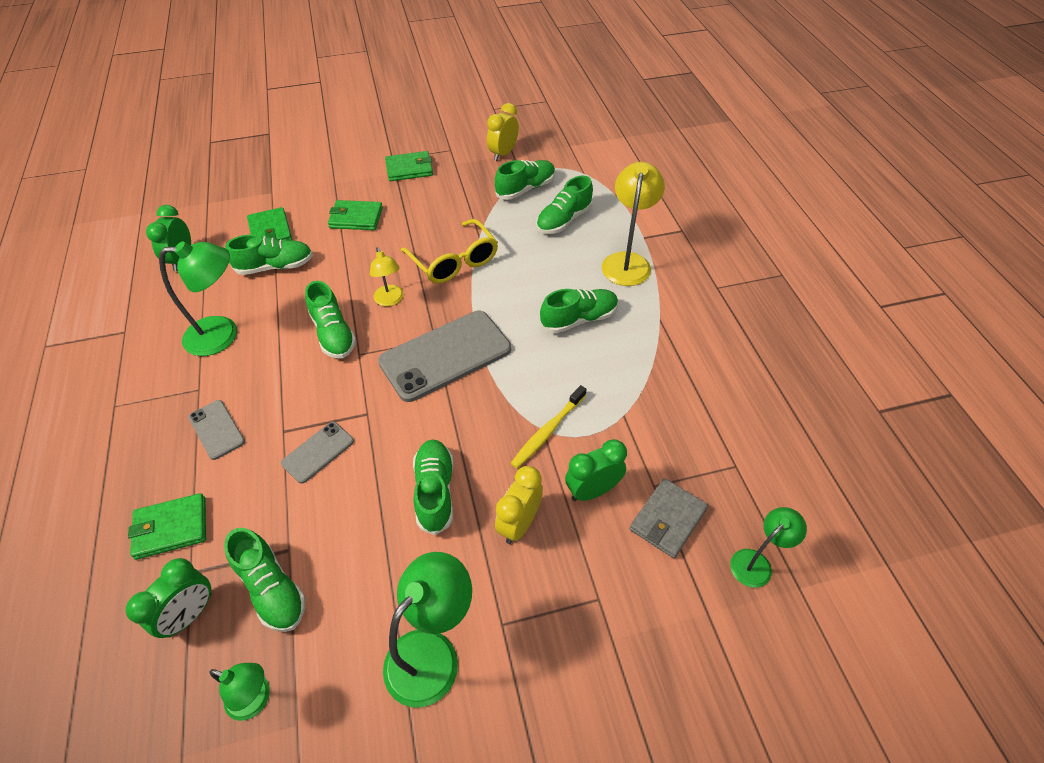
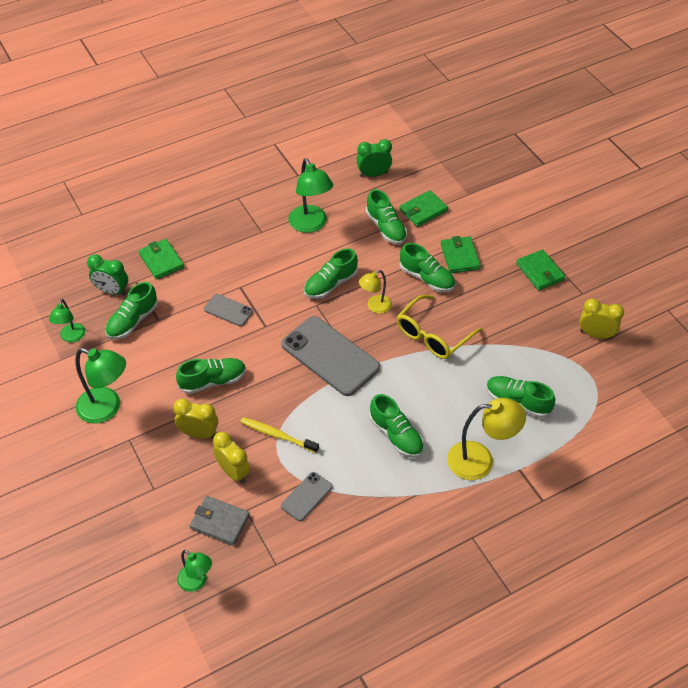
camera: 75 degrees right, 0 degrees up
(216, 429) = (233, 253): grey phone -> grey phone (306, 496)
(525, 189) = (550, 363): green shoe -> green shoe (426, 278)
(593, 490) = (233, 472): green clock -> yellow clock

